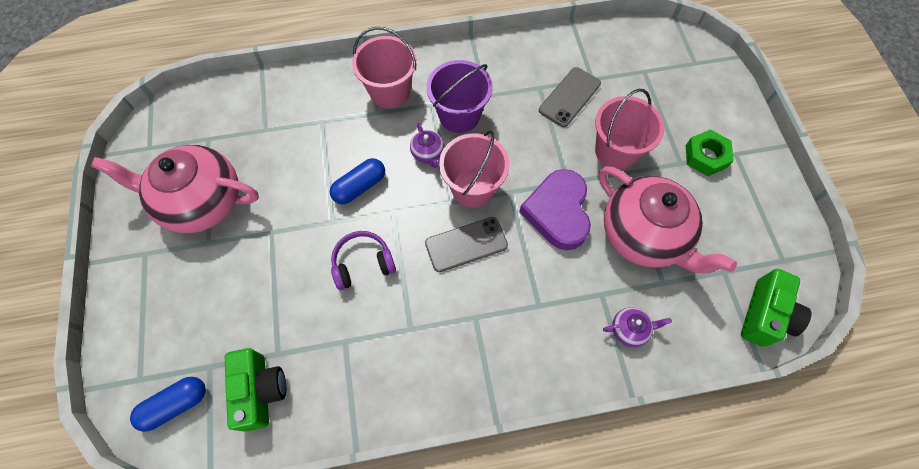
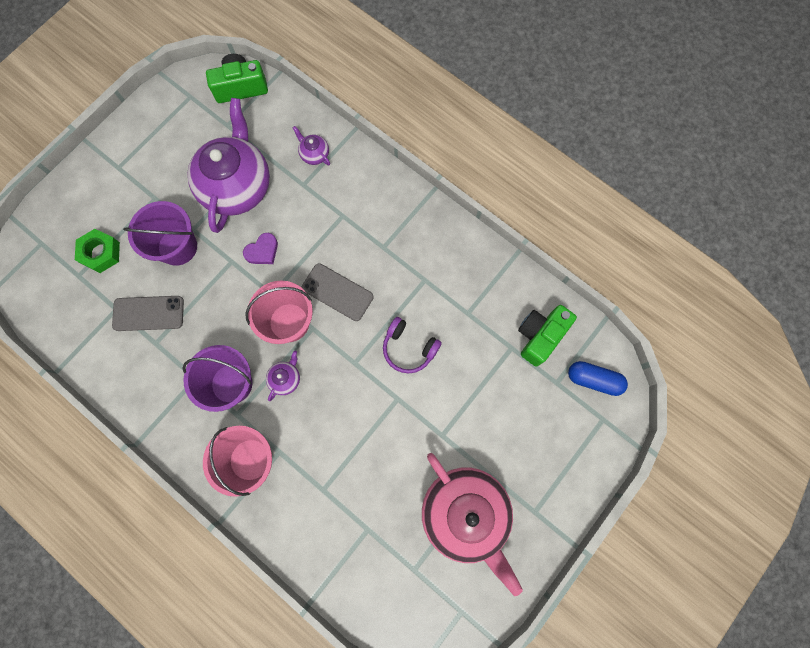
camera: 130 degrees left, 10 degrees up
(359, 187) = (354, 404): blue capsule -> none
(558, 212) = (262, 251): purple heart -> purple heart, size x0.51
(616, 151) = (177, 247): pink bucket -> purple bucket
(644, 235) = (237, 186): pink teapot -> purple teapot
(705, 156) = (135, 185): green nut -> green nut (101, 253)

